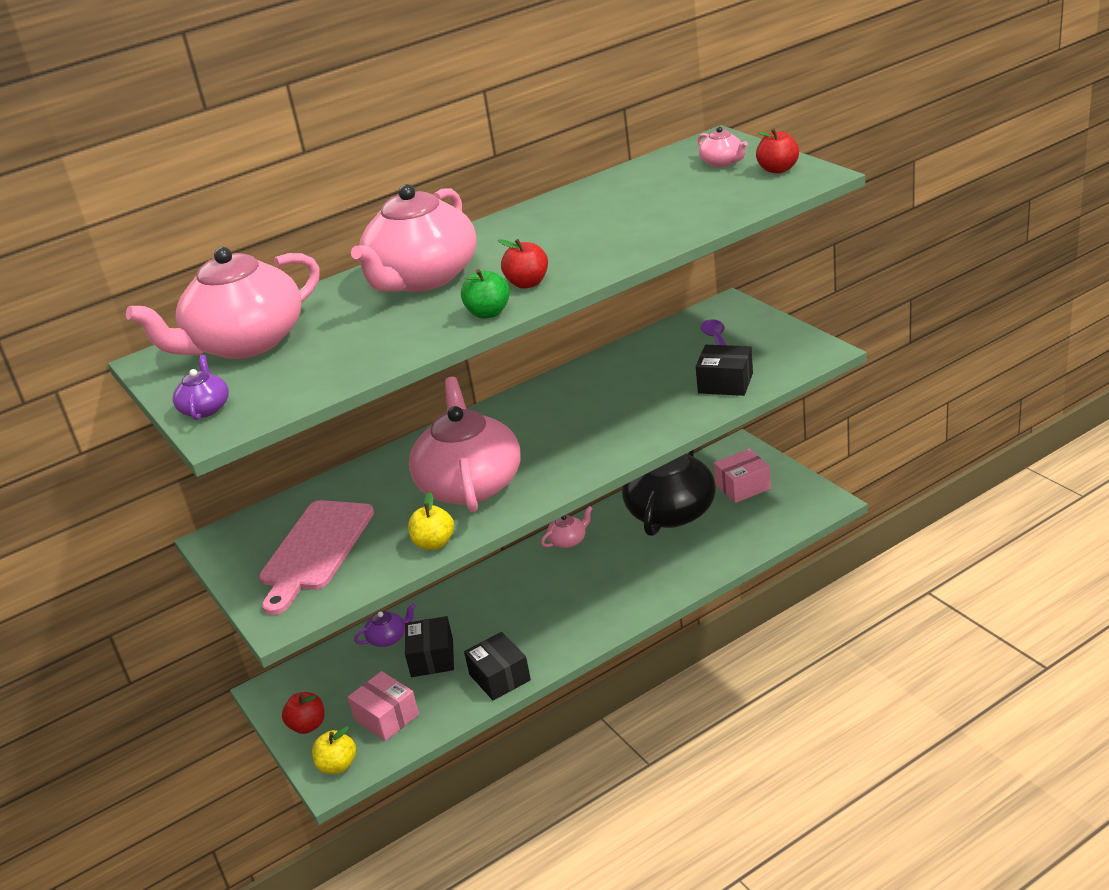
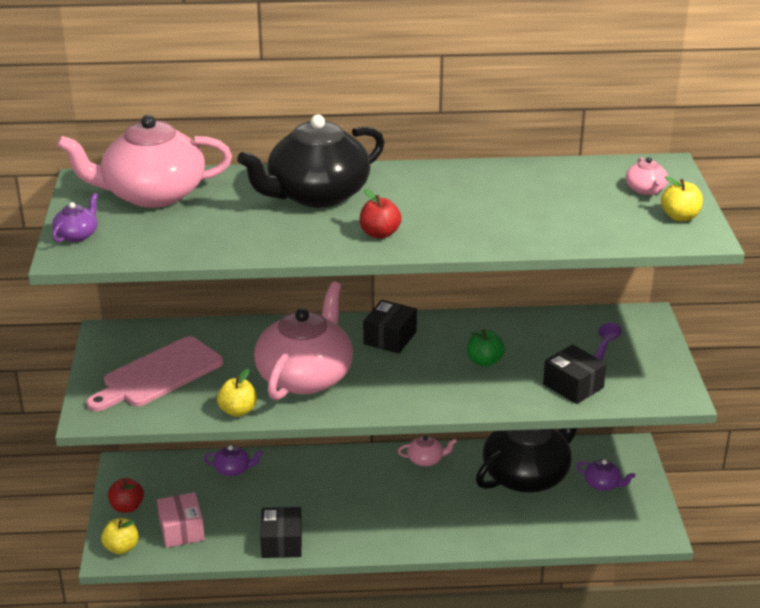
camera: 25 degrees right, 0 degrees up
(422, 278) = (316, 195): pink teapot -> black teapot
(432, 658) = (249, 501): black box -> black box (390, 338)
(488, 313) = (326, 246): green apple -> green apple (484, 361)
(743, 486) = (603, 484): pink box -> purple teapot
(778, 169) = (680, 217): red apple -> yellow apple

